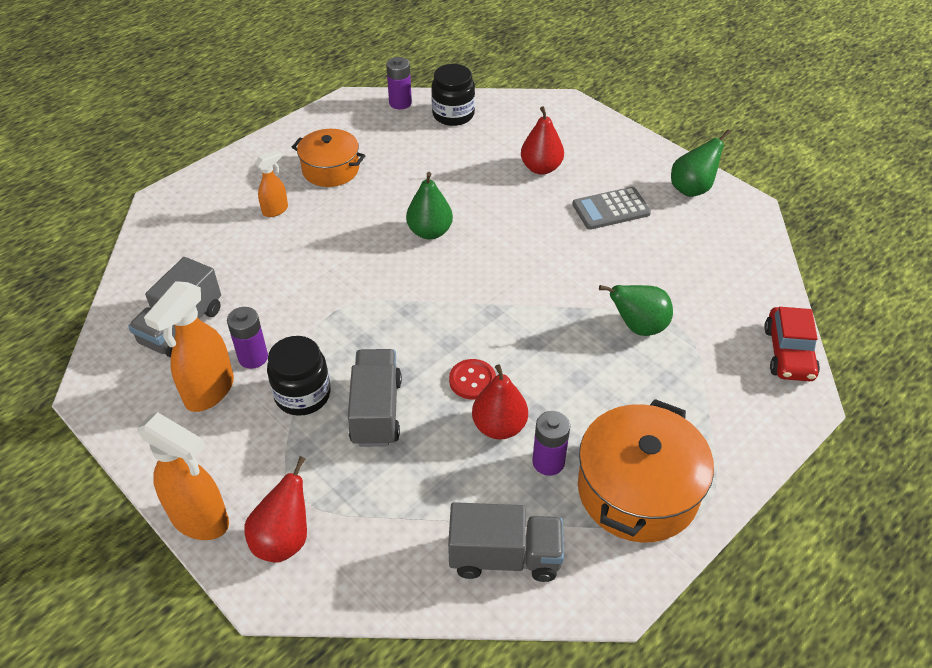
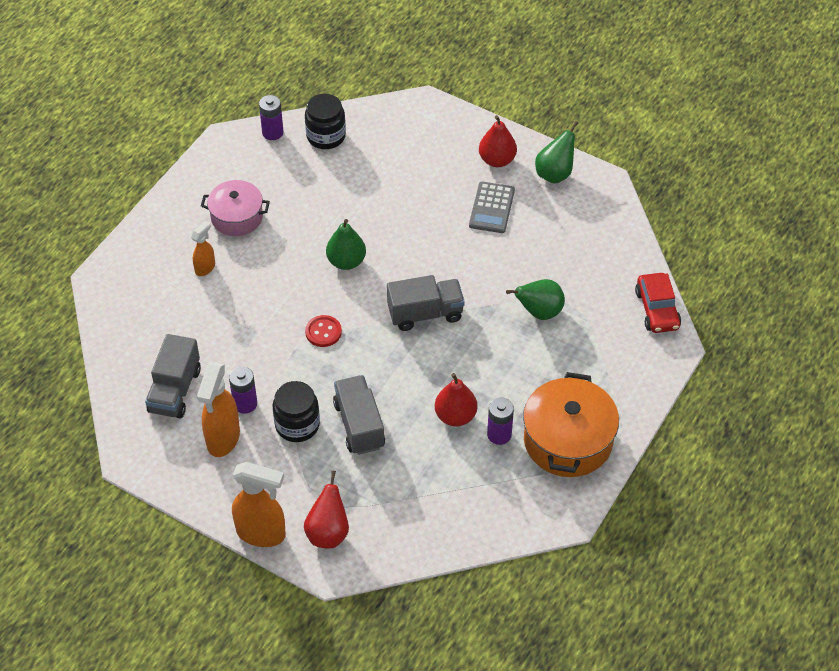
camera: 15 degrees left, 5 degrees up
(330, 169) = (237, 217): orange pot -> pink pot
(472, 380) = (424, 384): red button -> red button (323, 332)
(504, 556) = (487, 508): grey truck -> grey truck (425, 313)
(541, 168) = (421, 178): red pear -> red pear (497, 160)
(611, 209) = (492, 208): grey calculator -> grey calculator turned 45 degrees counterclockwise

